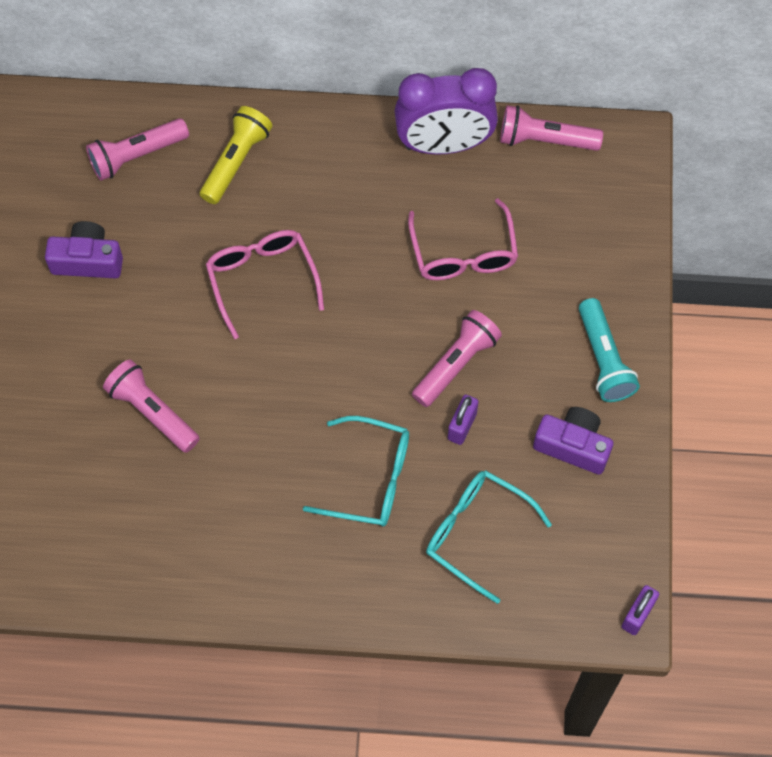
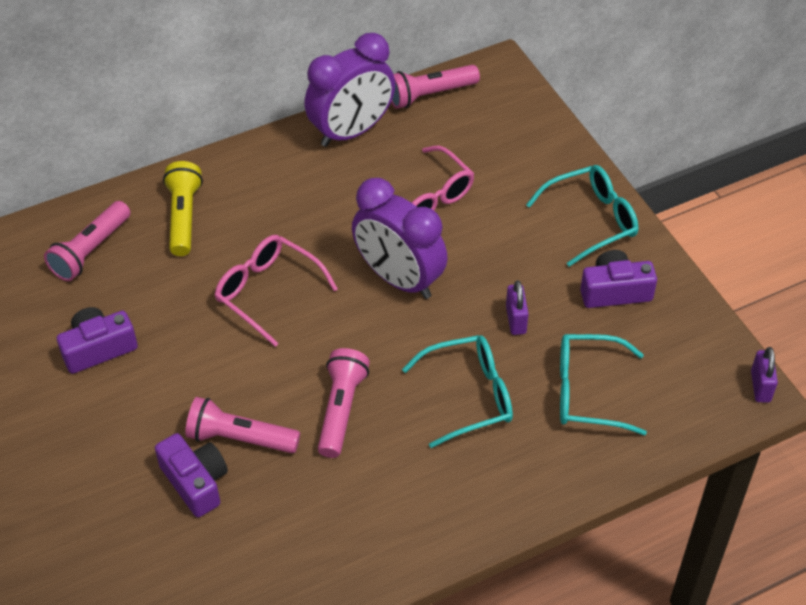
camera: 30 degrees left, 15 degrees down
(93, 433) = (195, 482): none -> purple camera
(385, 328) = (399, 279): none -> purple clock
(456, 364) = (477, 278): pink flashlight -> pink flashlight (341, 409)
(603, 359) = (591, 220): turquoise flashlight -> turquoise glasses

